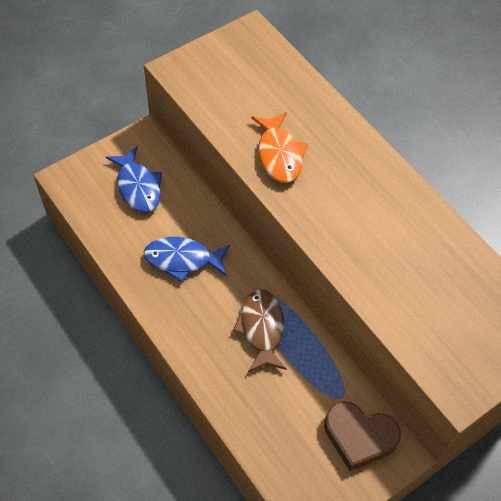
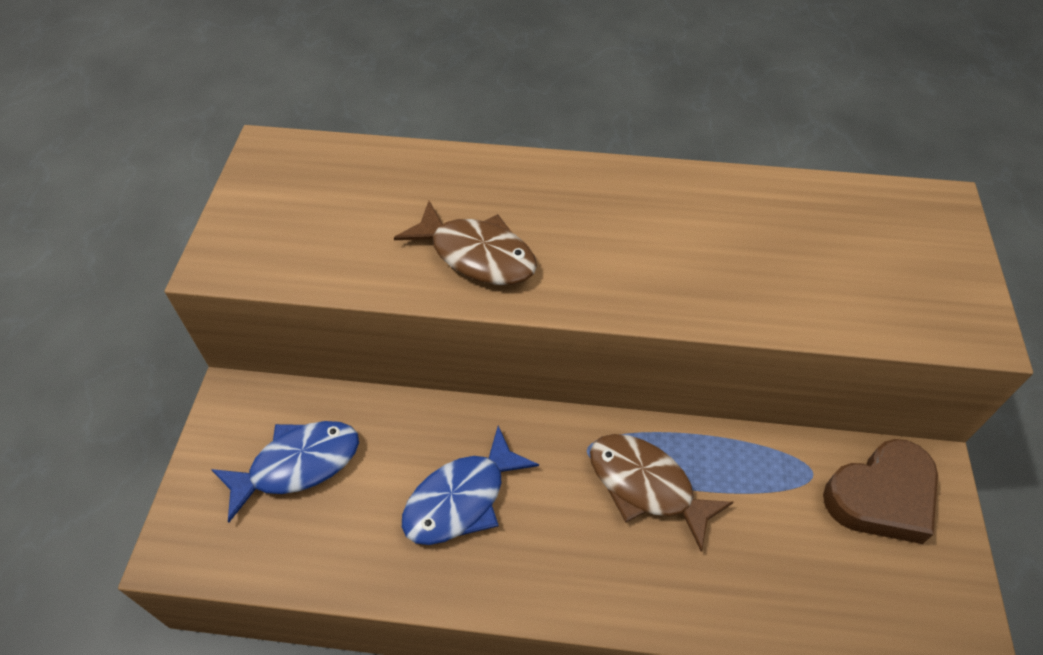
camera: 45 degrees left, 5 degrees down
(138, 187) = (297, 465): blue fish -> blue fish turned 45 degrees counterclockwise
(279, 154) = (477, 255): orange fish -> brown fish

